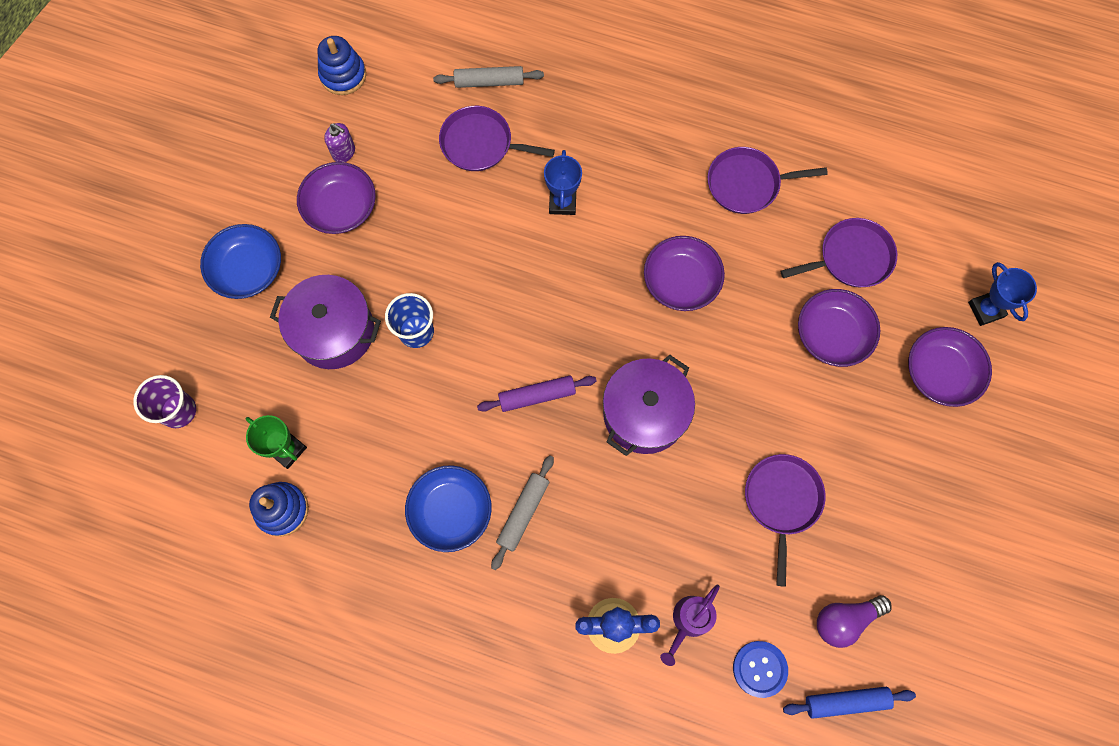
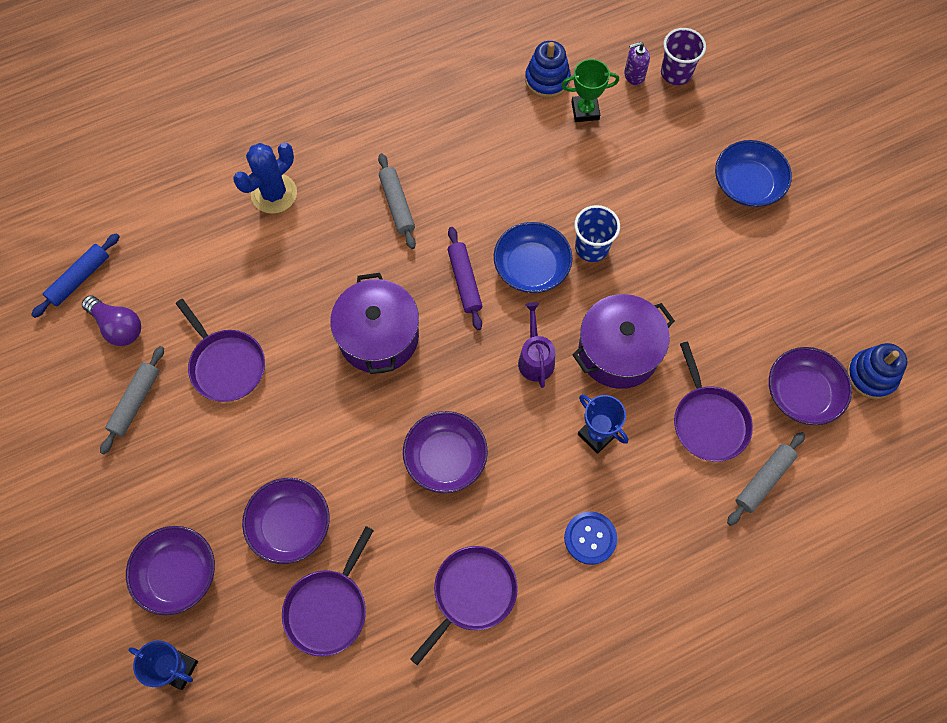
camera: 135 degrees right, 5 degrees down
(334, 331) = (644, 199): purple pot -> purple pot (618, 351)
(341, 207) = (744, 279): purple bowl -> purple bowl (802, 393)
(344, 152) = (793, 319): purple soap dispenser -> purple soap dispenser (634, 75)
(451, 511) = (444, 166): blue bowl -> blue bowl (531, 267)
(480, 144) = (709, 421): purple pan -> purple pan turned 105 degrees clockwise
(537, 395) = (465, 281): purple rolling pin -> purple rolling pin turned 45 degrees counterclockwise
(689, 621) = (226, 237): purple watering can -> purple watering can (535, 358)
(759, 669) = (154, 249): blue button -> blue button (590, 538)
(845, 620) = (118, 326): purple light bulb -> purple light bulb turned 105 degrees clockwise
(878, 535) = (136, 402): none -> grey rolling pin

